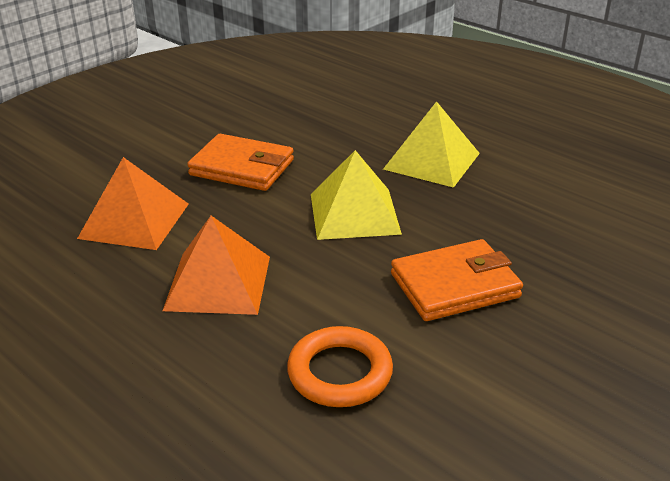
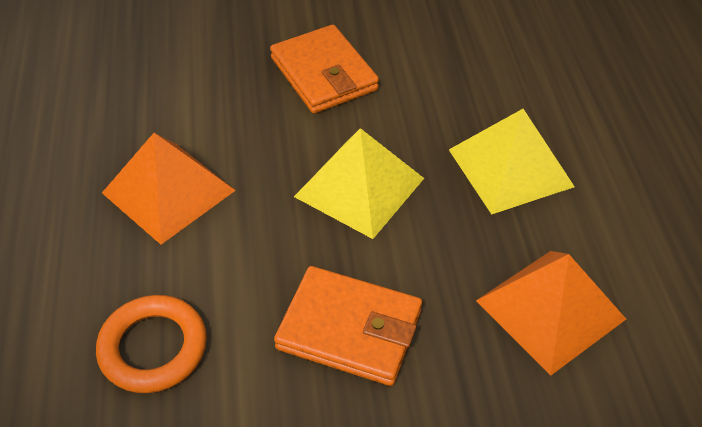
camera: 40 degrees right, 15 degrees up
(134, 220) = (179, 85): orange pyramid -> orange pyramid (550, 310)

